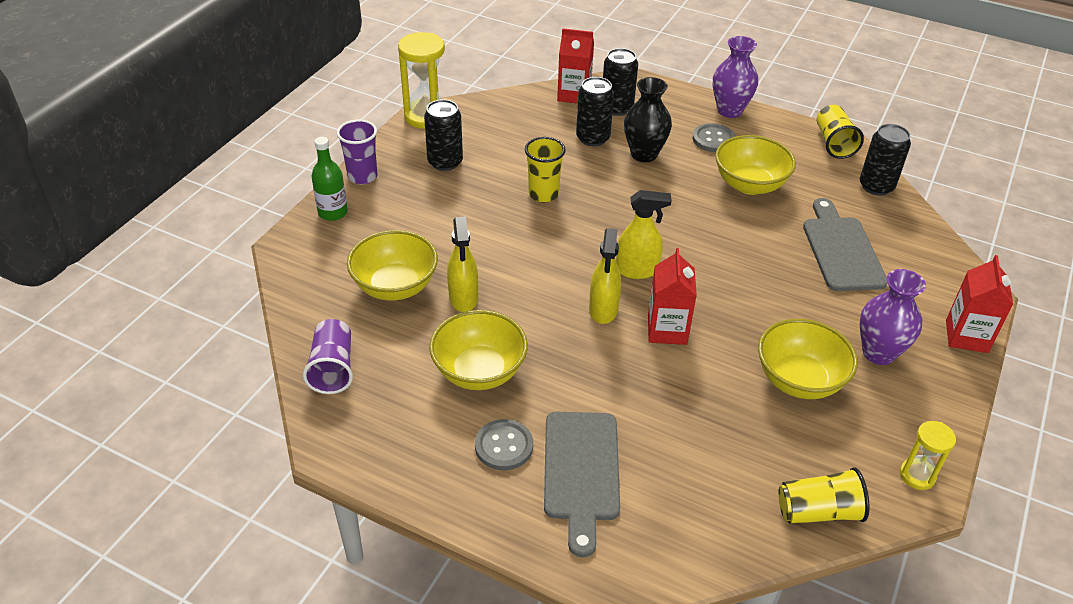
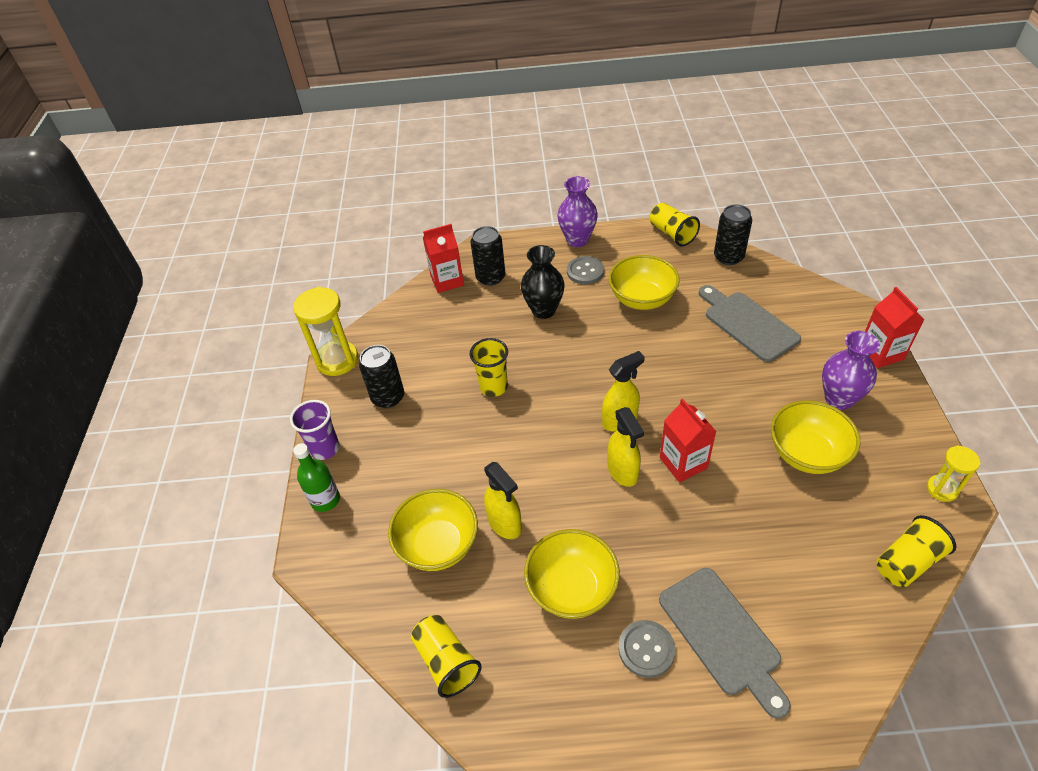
camera: 25 degrees left, 5 degrees up
(333, 368) = (446, 661): purple cup -> yellow cup
(592, 138) = (493, 314): black can -> none

